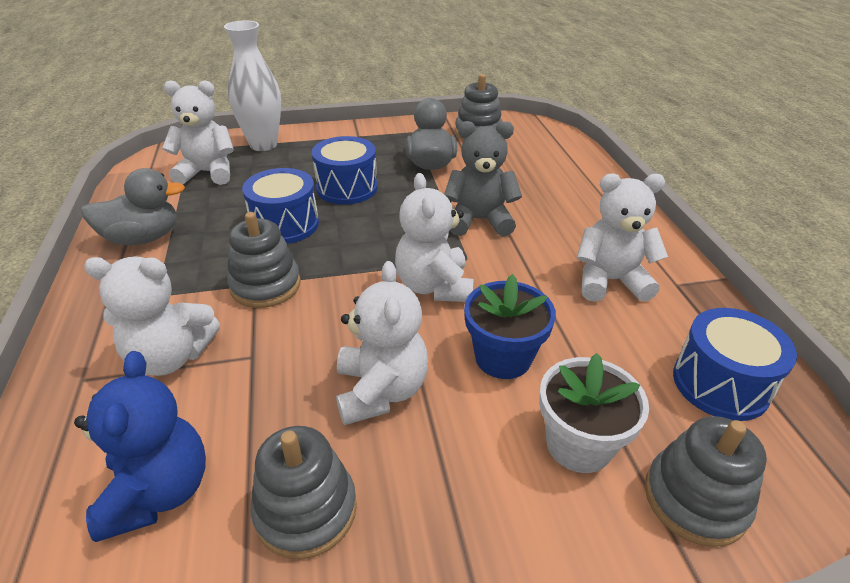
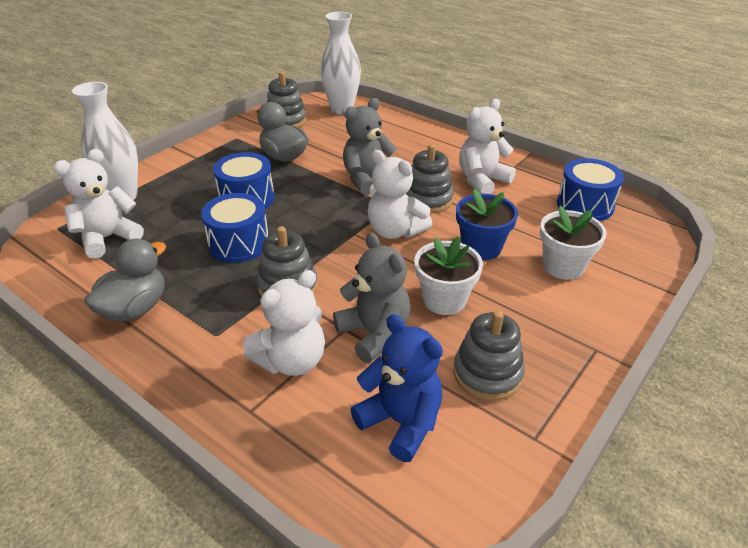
camera: 40 degrees left, 0 degrees up
(268, 380) = (374, 333): none -> grey teddy bear
(381, 391) = (444, 300): white teddy bear -> white flower pot
(548, 141) = (342, 109): none -> white vase
(695, 499) = (629, 259): grey stacking toy -> grey stacking toy (428, 199)

